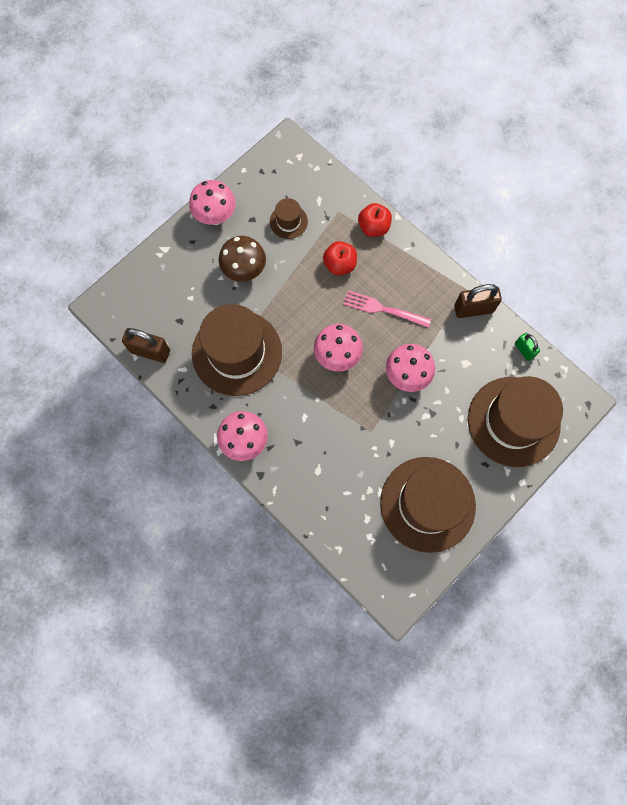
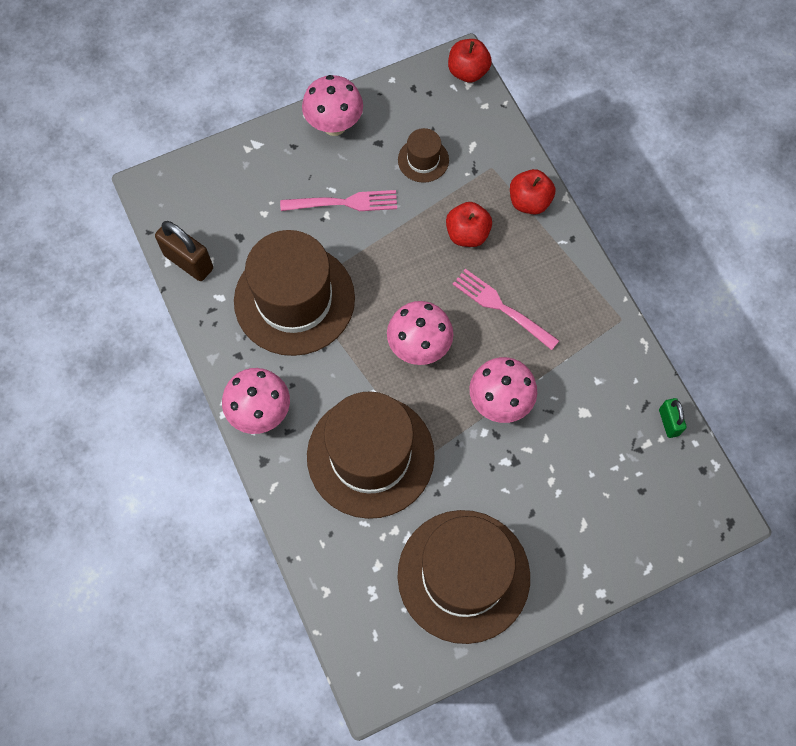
camera: 20 degrees right, 5 degrees down
(244, 271) = (344, 203): brown mushroom -> pink fork
(295, 147) = (468, 72): none -> red apple
(473, 309) = (621, 347): brown padlock -> none
(513, 421) = (619, 509): brown hat -> brown hat (370, 456)

